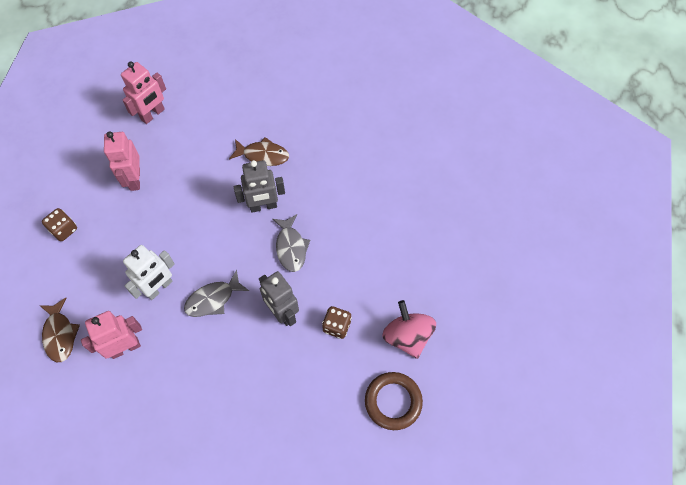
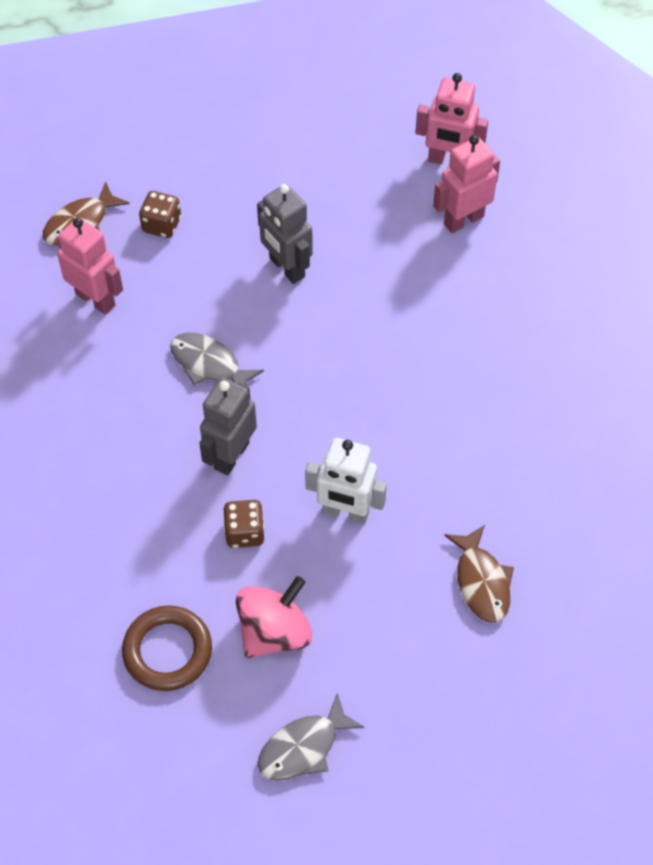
camera: 65 degrees right, 5 degrees down
(64, 230) = (220, 154): brown dice -> brown dice (161, 225)
(134, 179) = (335, 191): pink robot -> pink robot (463, 220)
(159, 288) = (194, 296): white robot -> white robot (345, 512)
(263, 155) = (463, 322): brown fish -> brown fish (481, 582)
(263, 206) = (381, 360): grey robot -> grey robot (286, 268)
(291, 247) = (335, 423): grey fish -> grey fish (303, 747)

